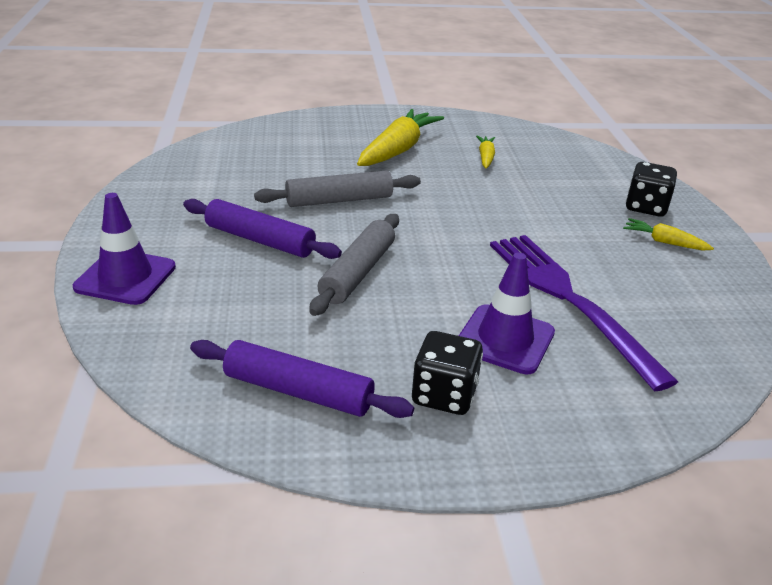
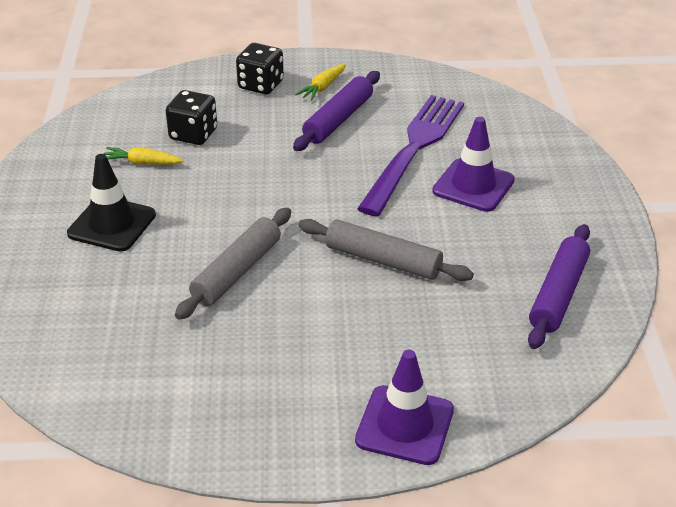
camera: 85 degrees left, 5 degrees up
(260, 240) = (324, 328): purple rolling pin -> purple rolling pin (338, 119)
(339, 200) = (237, 271): grey rolling pin -> grey rolling pin turned 45 degrees clockwise
(398, 150) = (112, 224): yellow carrot -> black traffic cone
(444, 395) = (546, 221): black dice -> black dice (193, 134)
(567, 299) = (414, 148): purple fork -> purple fork turned 135 degrees clockwise

